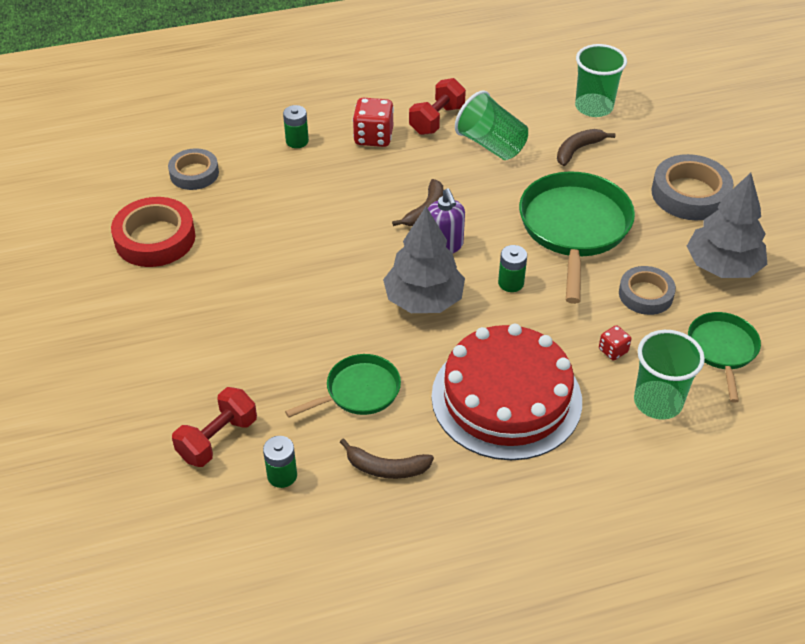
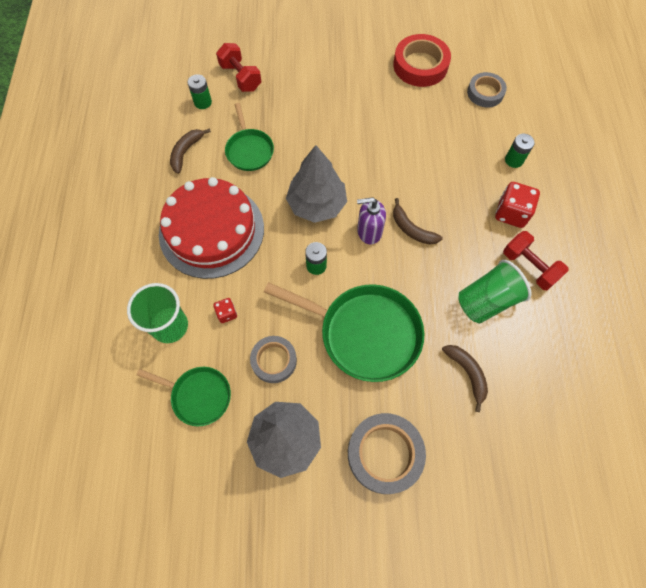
camera: 105 degrees right, 20 degrees up
(594, 107) = (532, 413): green cup -> none

